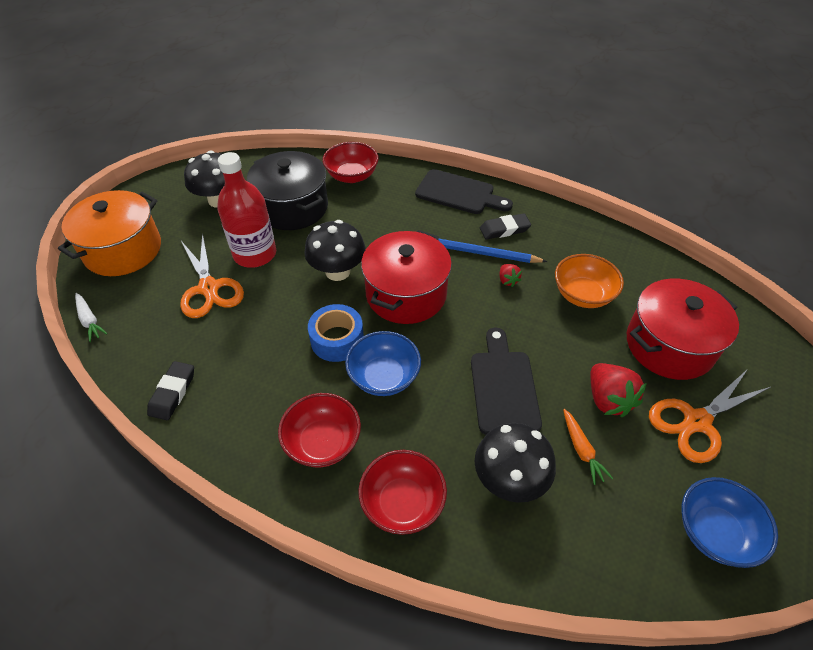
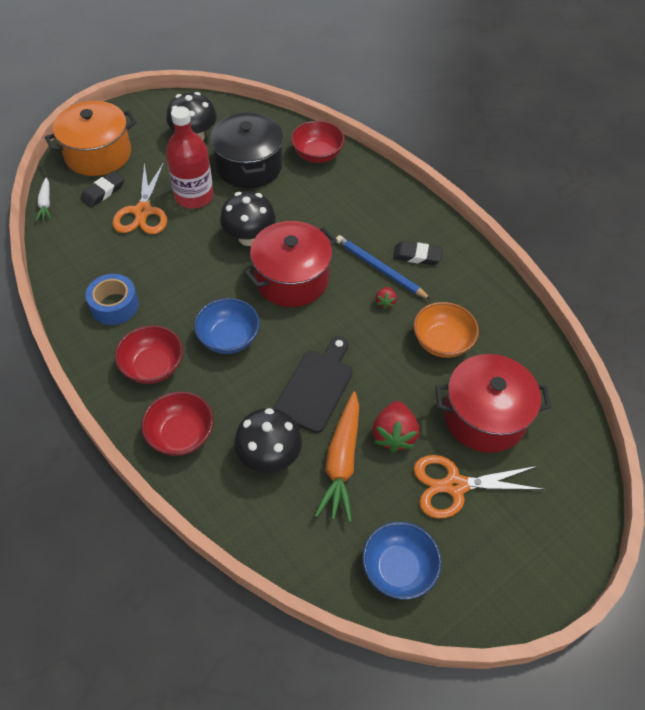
camera: 25 degrees right, 5 degrees up
(172, 393) = (72, 283): black eraser -> black eraser (103, 192)
(337, 340) = (212, 294): blue tape -> blue tape (114, 305)
(459, 193) = (400, 206): black cutting board -> none
(581, 450) = (341, 461): orange carrot -> orange carrot, size x1.91

